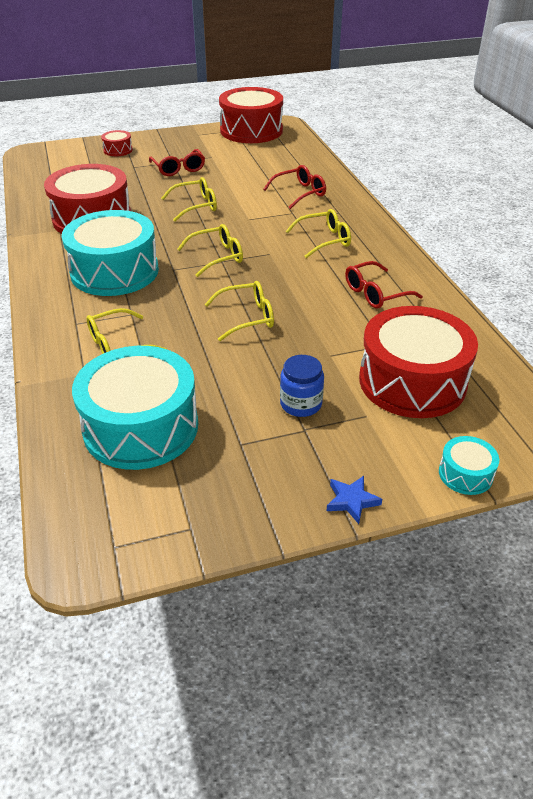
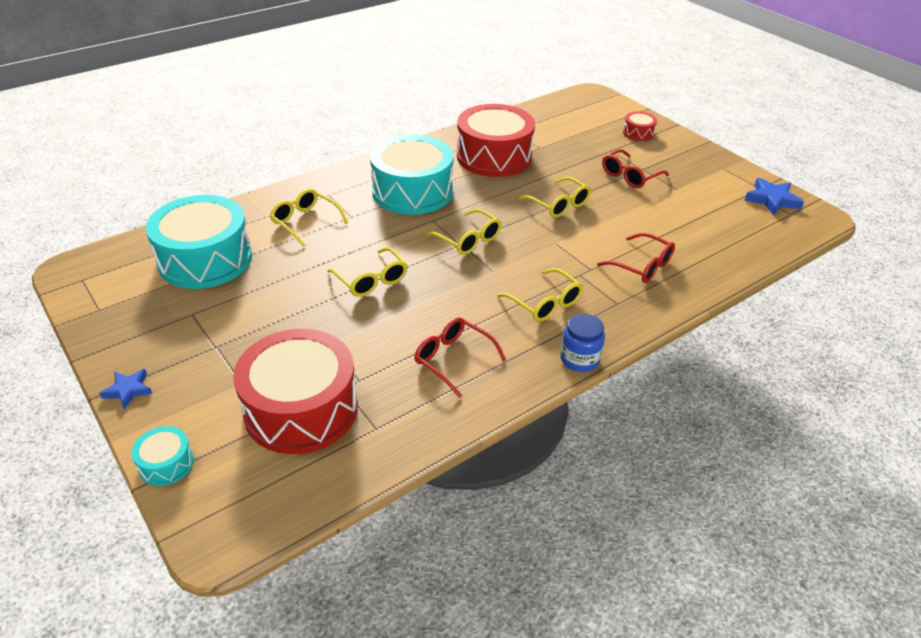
camera: 70 degrees right, 0 degrees up
(251, 131) = (772, 200): red drum -> blue star
(301, 404) = (249, 338): blue jar -> blue jar (579, 359)

